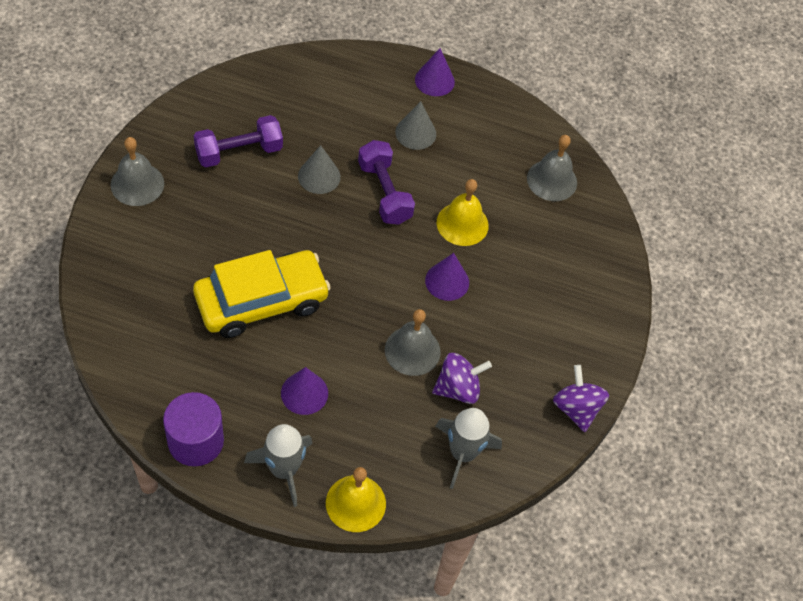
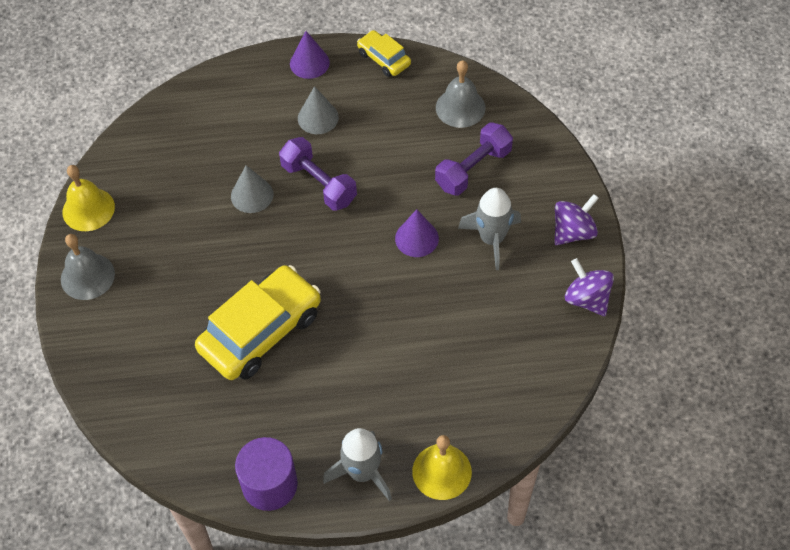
camera: 15 degrees left, 0 degrees up
(239, 152) = (166, 205): purple dumbbell -> purple dumbbell (473, 169)
(304, 393) = (344, 396): purple cone -> none
(412, 350) = (419, 313): grey bell -> none
(458, 388) = (477, 329): purple spinning top -> purple spinning top (573, 232)
(462, 224) = (403, 181): yellow bell -> yellow bell (88, 209)
(462, 453) = (511, 383): grey rocket -> grey rocket (492, 239)
(504, 105) = (384, 59): none -> yellow car

